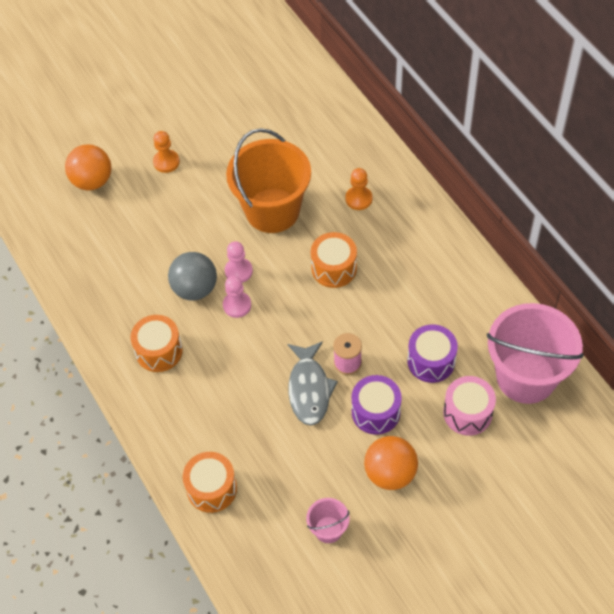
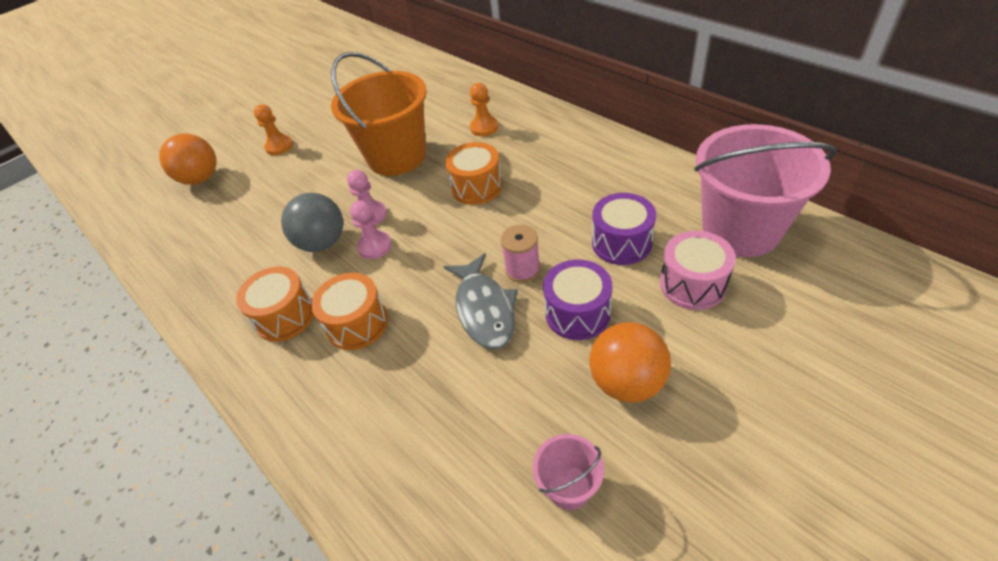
camera: 10 degrees left, 10 degrees down
(211, 488) = (379, 473): orange drum -> orange drum (357, 324)

